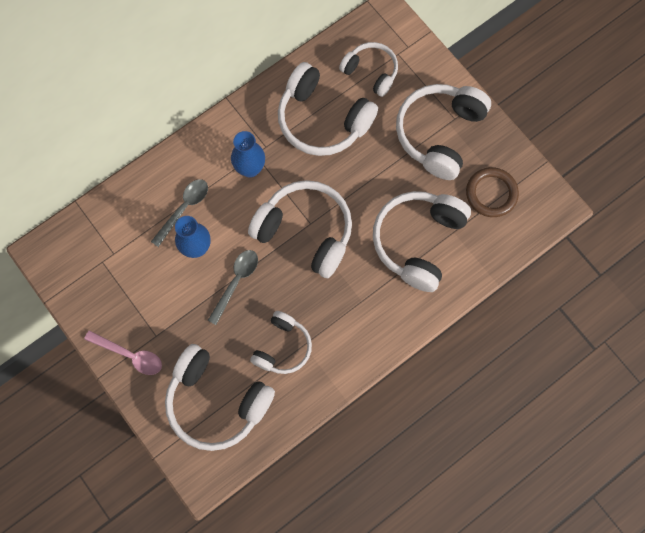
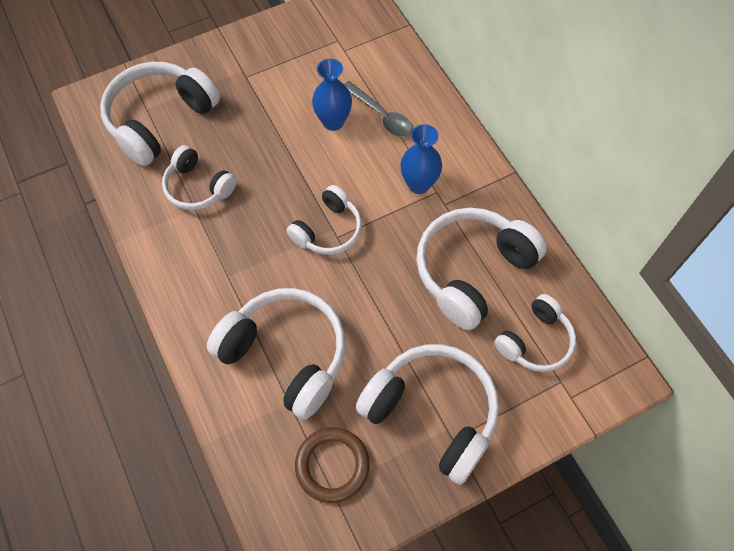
camera: 100 degrees right, 10 degrees down
(130, 355) = (232, 53): pink spoon -> none
(236, 282) = (284, 153): grey spoon -> none
(305, 231) = (328, 230): white headphones -> white headphones, size x0.60

